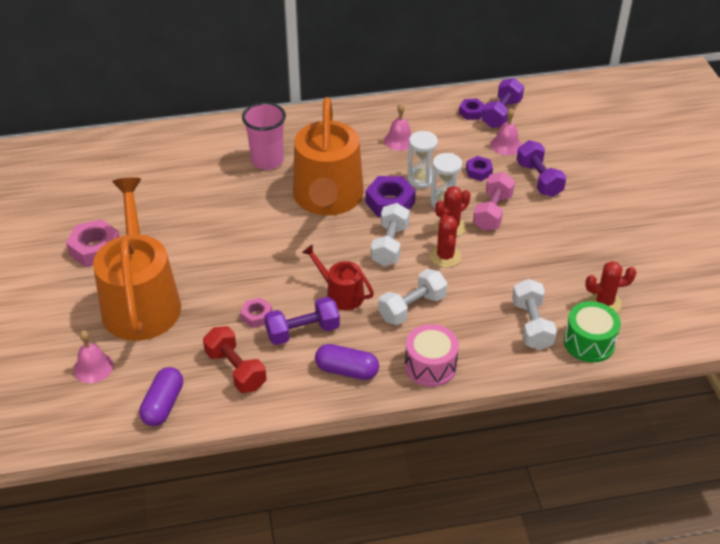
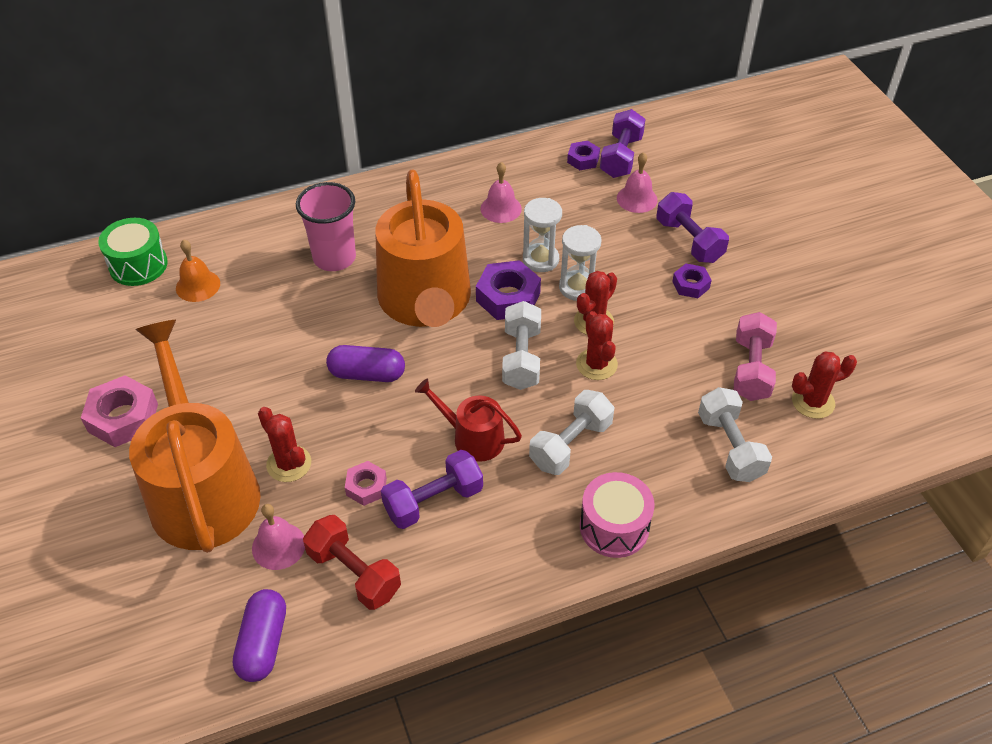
camera: 10 degrees left, 5 degrees up
(93, 367) = (152, 600): pink bell -> pink bell (278, 546)
(164, 168) = (198, 285): none -> orange bell
(205, 294) = (289, 464): none -> red cactus
(346, 370) = (505, 550): purple capsule -> purple capsule (367, 374)
(479, 171) = (611, 239): purple nut -> purple nut (691, 285)
(492, 212) = (642, 294): pink dumbbell -> pink dumbbell (751, 369)
(589, 342) = (808, 461): green drum -> green drum (138, 265)

